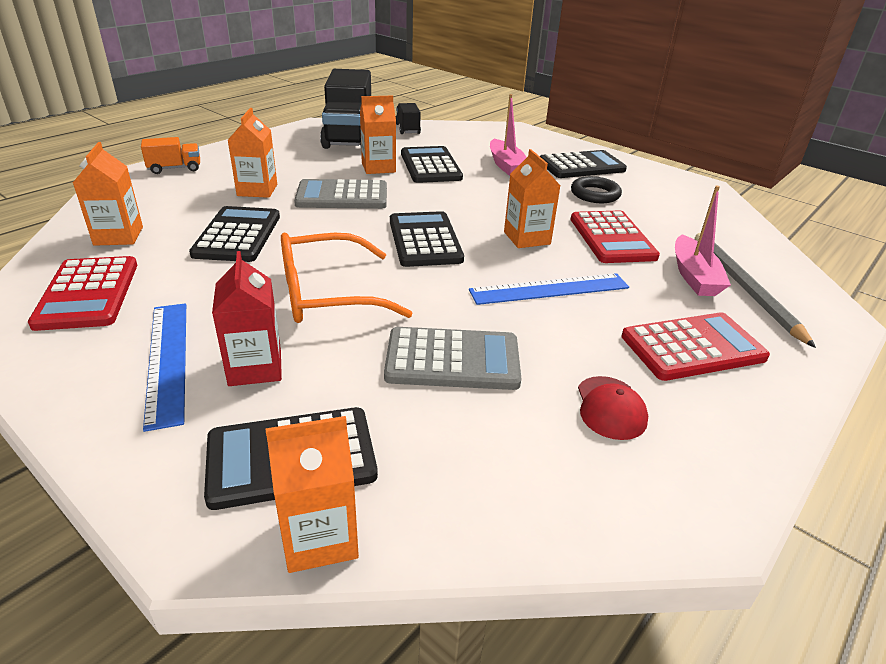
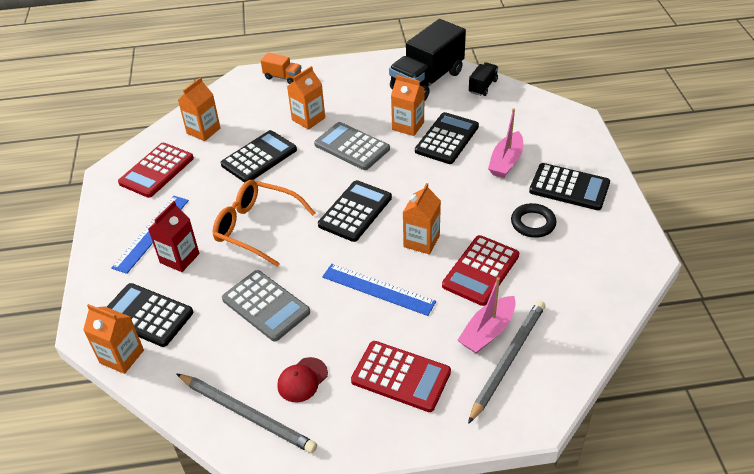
camera: 45 degrees right, 10 degrees up
(610, 486) = (247, 414): none -> grey pencil

